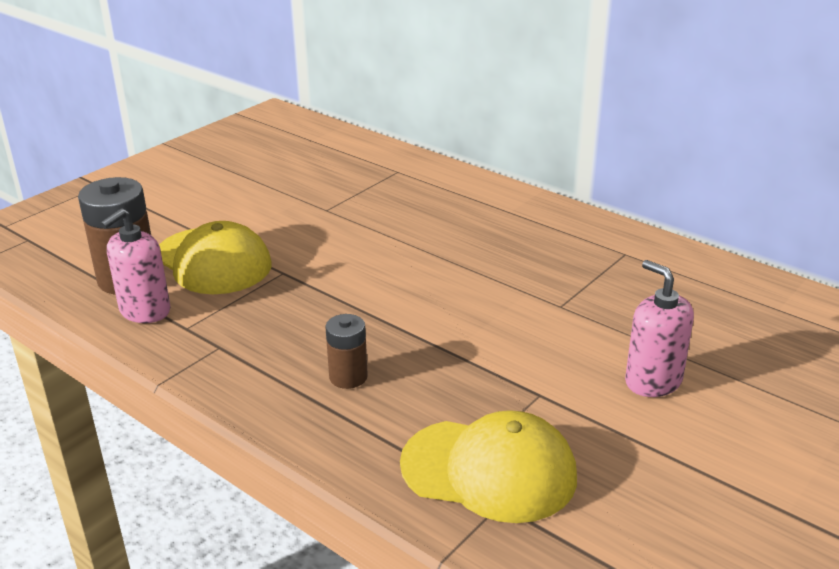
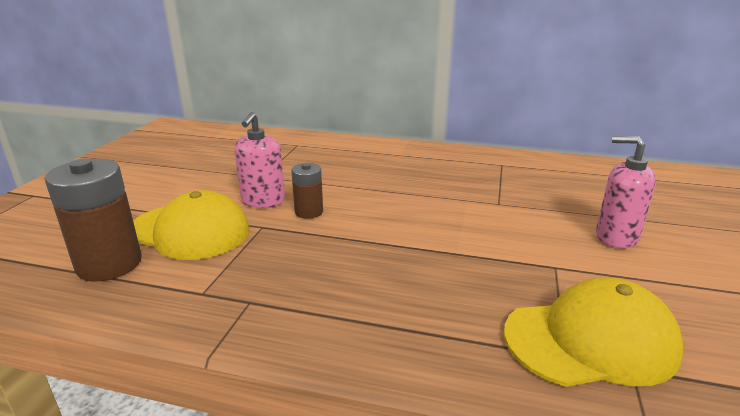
camera: 25 degrees left, 5 degrees down
(144, 311) = (146, 288): pink soap dispenser -> pink soap dispenser (263, 201)
(348, 377) = (394, 295): brown battery -> brown battery (309, 212)

